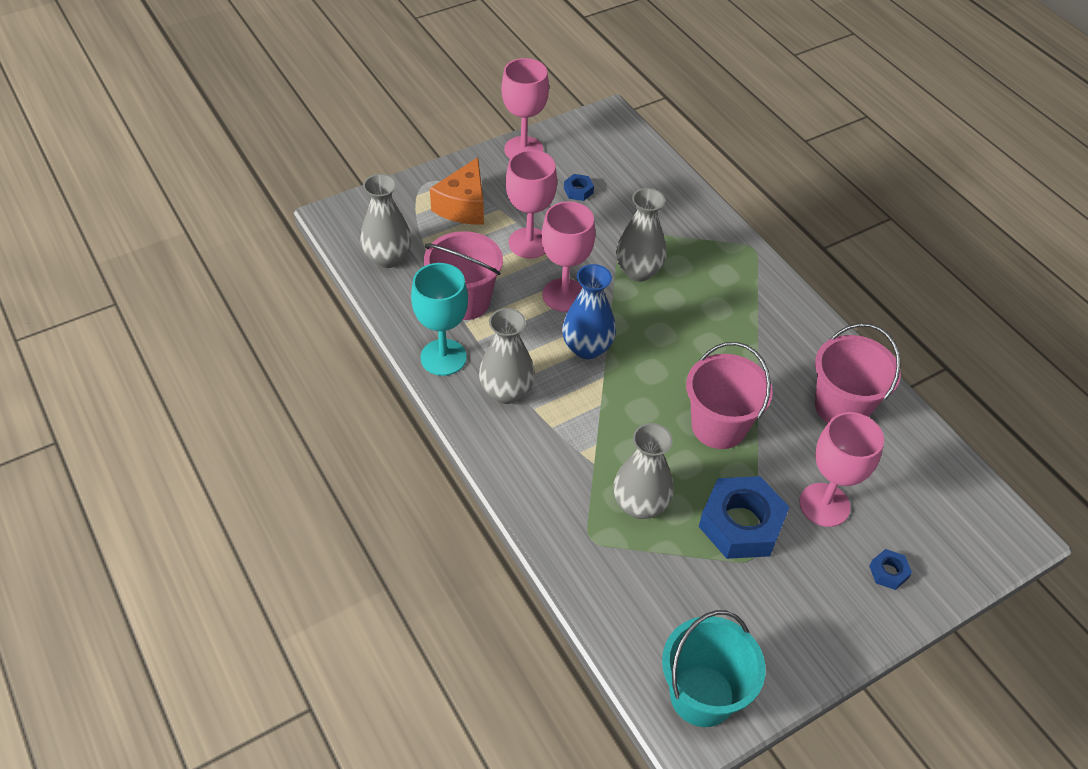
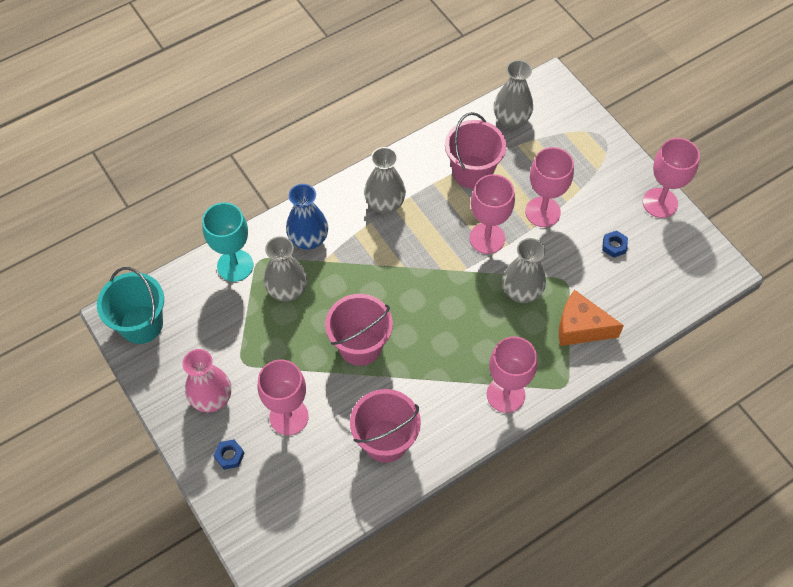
camera: 90 degrees right, 10 degrees up
(443, 357) = (414, 163): turquoise goblet -> turquoise goblet (235, 265)
(463, 206) = (578, 164): orange cheese -> orange cheese (580, 327)
(587, 348) = (432, 255): blue vase -> blue vase (308, 239)
(741, 524) = (271, 356): blue nut -> none
(769, 296) = (505, 394): none -> pink goblet
(810, 595) = (212, 398): none -> pink vase

